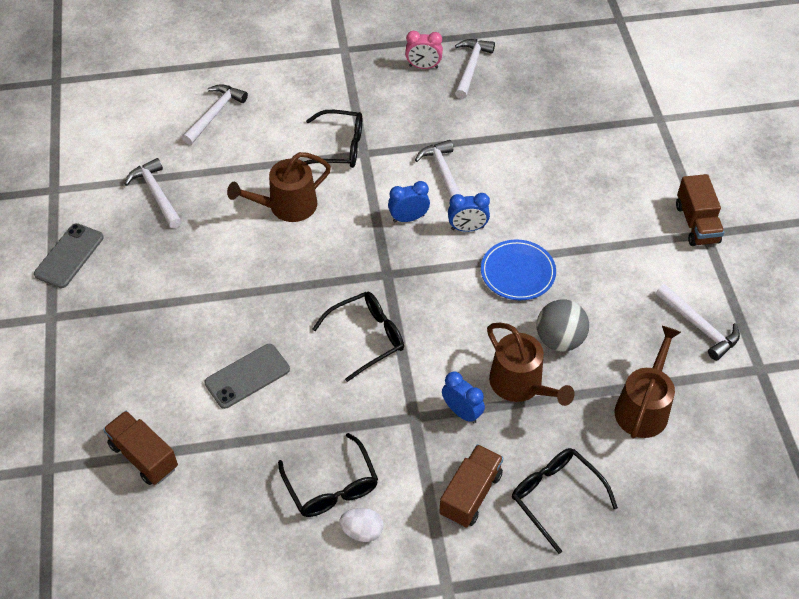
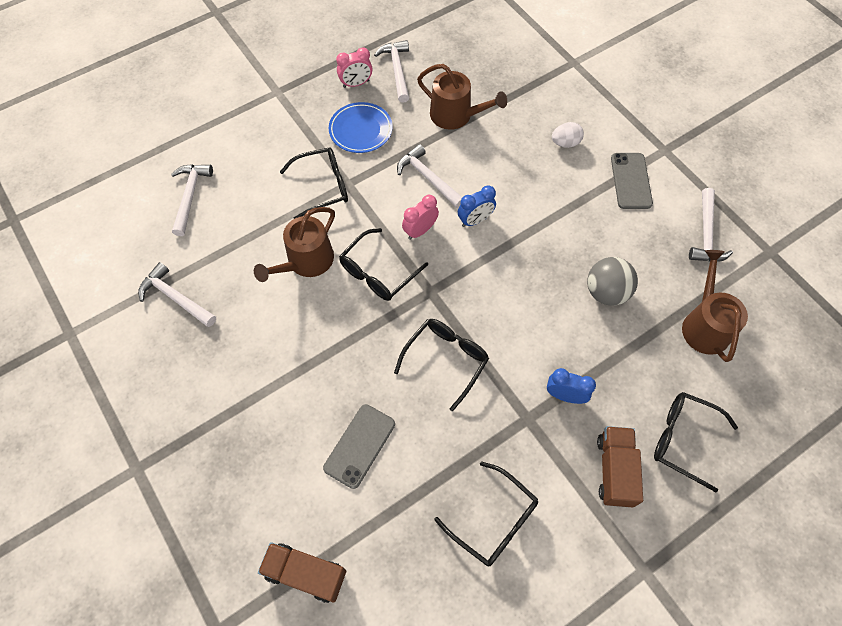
camera: 25 degrees left, 10 degrees up
(69, 256) = (121, 396): grey phone -> grey phone (631, 181)
(348, 239) = (379, 272): none -> black glasses
(362, 531) = (544, 552): white egg -> white egg (565, 143)
(408, 218) = (420, 230): blue clock -> pink clock
(517, 272) = (539, 244): blue plate -> blue plate (360, 130)
(520, 384) = (598, 348): brown watering can -> brown watering can (455, 115)
(696, 223) = (653, 144): brown truck -> none
(699, 326) = (706, 234): white hammer -> white hammer turned 75 degrees clockwise

